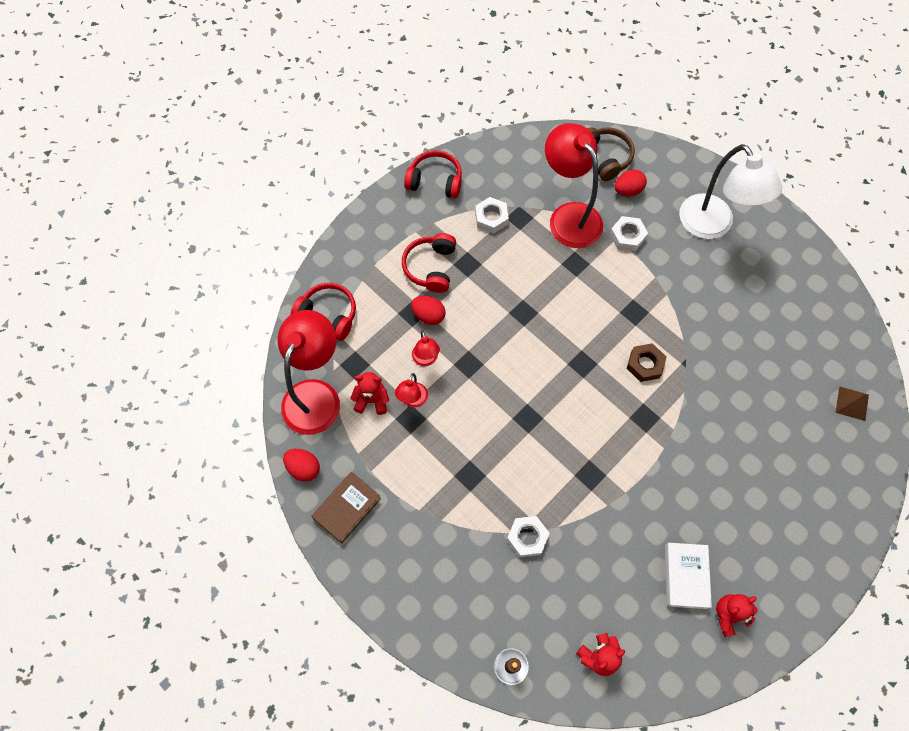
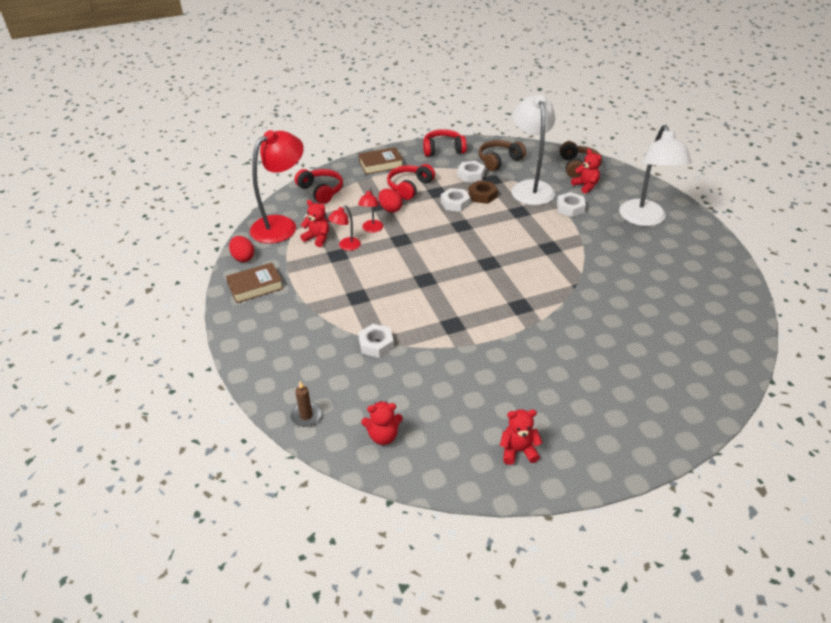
camera: 25 degrees right, 25 degrees down
(374, 237) = (381, 164): none -> brown book
(435, 181) = (443, 150): red headphones -> red headphones turned 45 degrees counterclockwise
(498, 277) = (455, 203): none -> white nut
(511, 179) = (499, 161): none -> brown headphones
(569, 216) = (530, 188): red lamp -> white lamp
(628, 190) = (585, 186): red egg -> red teddy bear
(645, 364) = (540, 277): brown nut -> brown nut (482, 195)
(685, 576) = (494, 411): white book -> none
(852, 403) = (717, 351): brown pyramid -> none

